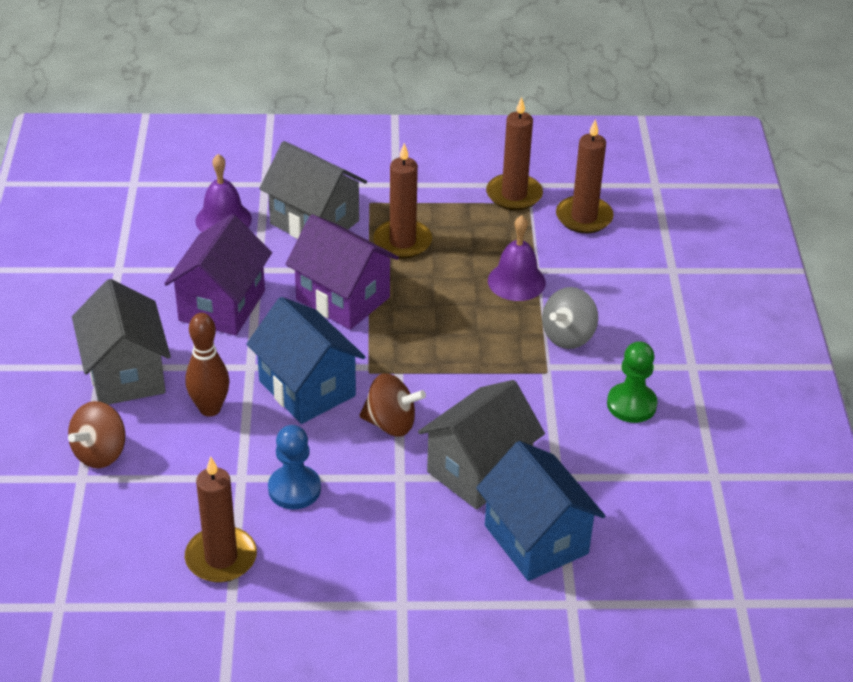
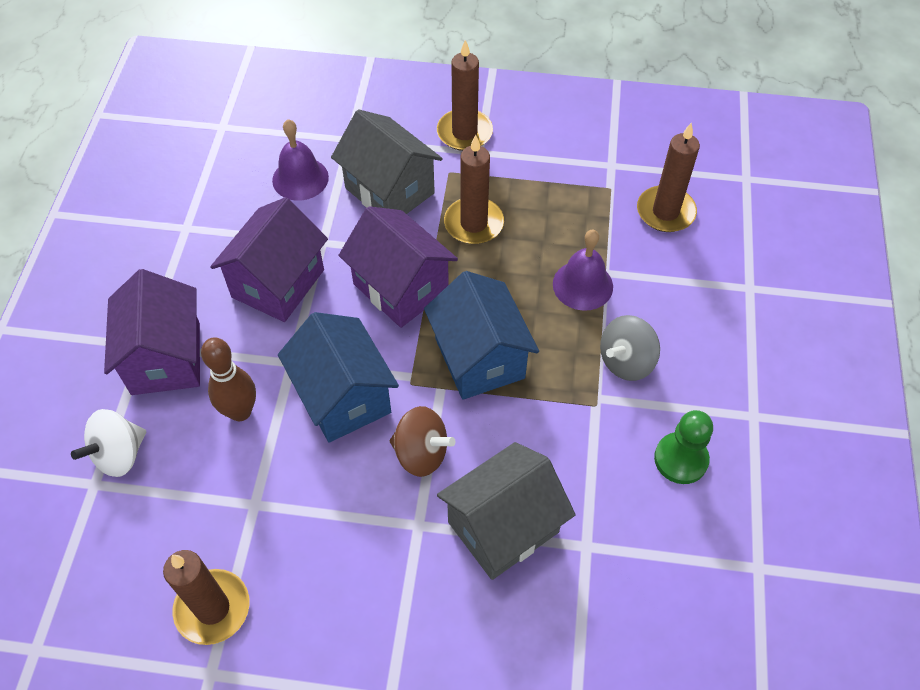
camera: 10 degrees right, 15 degrees up
(100, 453) = (119, 454): brown spinning top -> white spinning top
(126, 374) = (166, 358): grey house -> purple house
(294, 489) = (305, 527): blue pawn -> none
(514, 195) = (597, 177): brown candle -> brown candle (464, 132)
(536, 539) = (549, 629): blue house -> blue house (479, 358)

